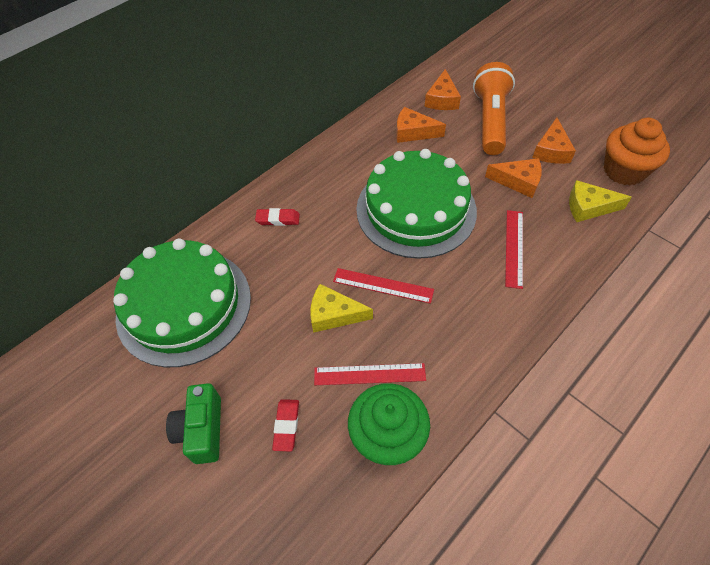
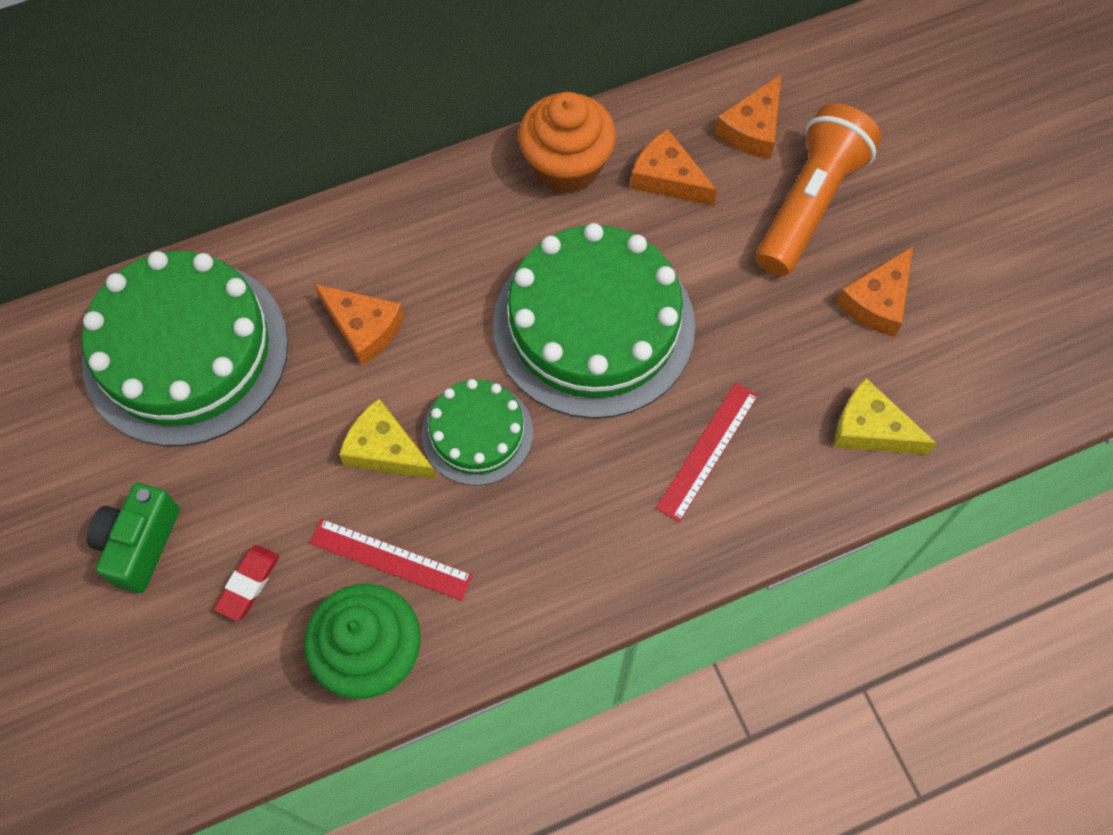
camera: 20 degrees right, 10 degrees up
(278, 219) = (377, 260): red eraser -> none
(383, 285) = (477, 433): red ruler -> green cake
(518, 181) = (785, 338): orange cheese -> orange cheese (363, 328)
(624, 171) = (975, 387): orange cupcake -> orange cupcake (566, 166)

